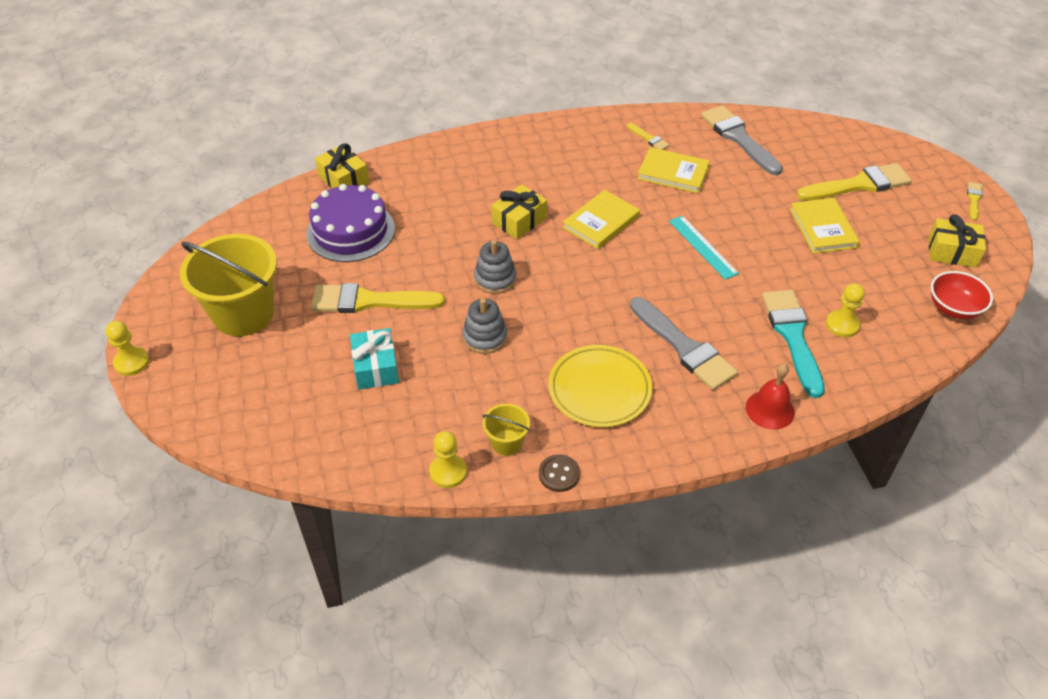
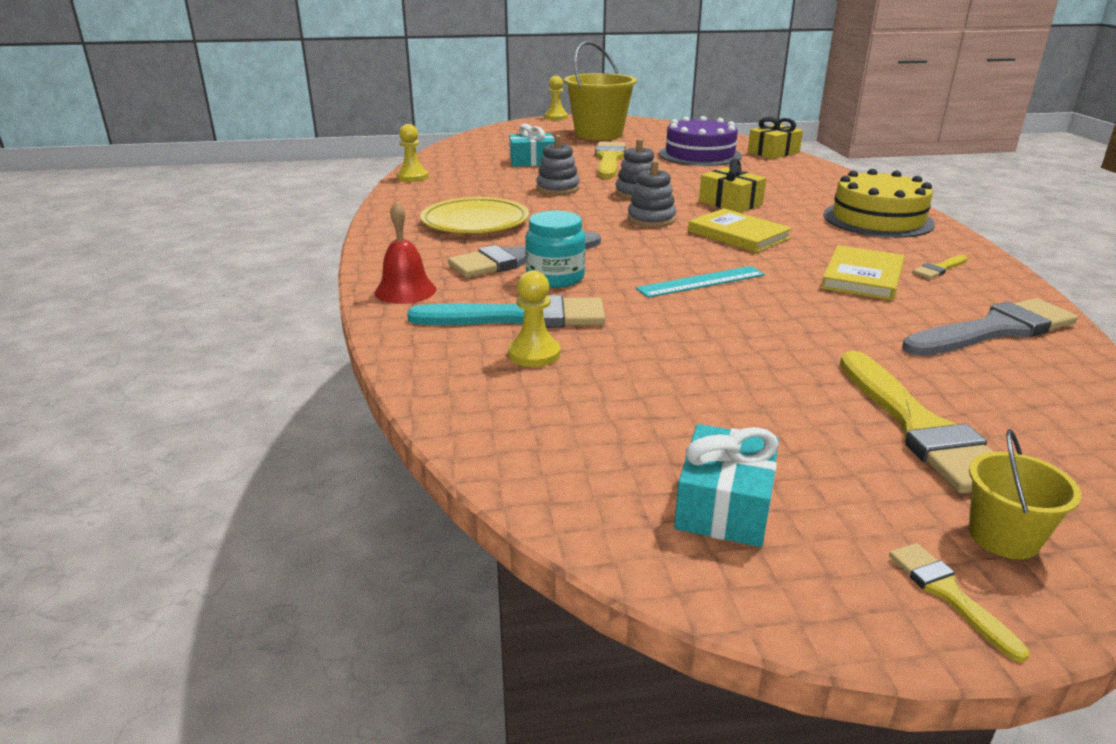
camera: 95 degrees right, 20 degrees down
(506, 442) = (430, 192): yellow bucket -> yellow bucket (1003, 537)
(550, 147) = (877, 219): none -> yellow cake
(559, 474) = (385, 205): brown button -> none
(571, 270) = (651, 219): none -> grey stacking toy
(718, 323) = (555, 278): none -> turquoise jar
(823, 228) = (766, 371): yellow book -> none
(952, 252) = (724, 505): yellow gift -> turquoise gift
(953, 308) = (552, 467): red bowl -> none
(974, 199) = (949, 594): yellow brush -> yellow brush turned 135 degrees counterclockwise

